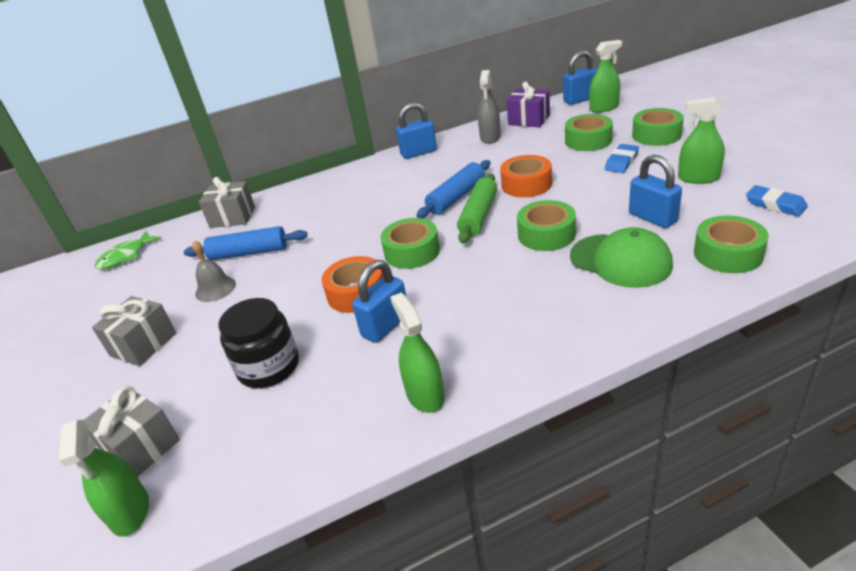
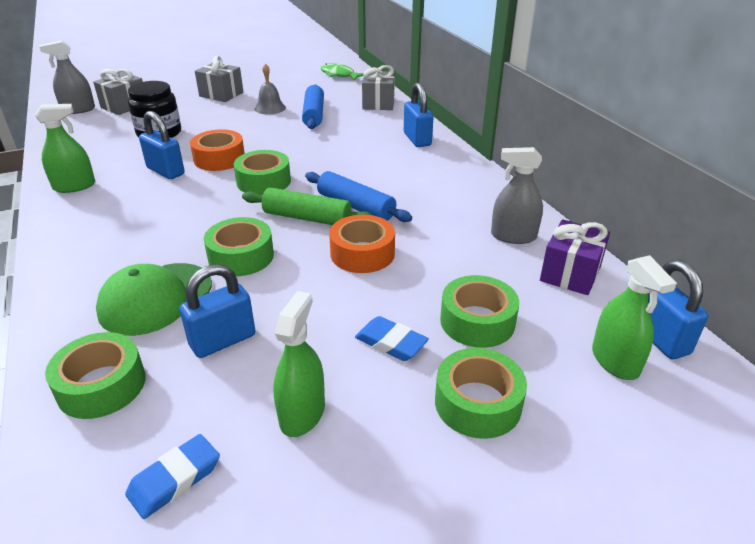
camera: 85 degrees right, 0 degrees up
(130, 511) = (78, 110): green spray bottle -> grey spray bottle
(418, 153) = (481, 185): blue padlock -> blue padlock (417, 139)

